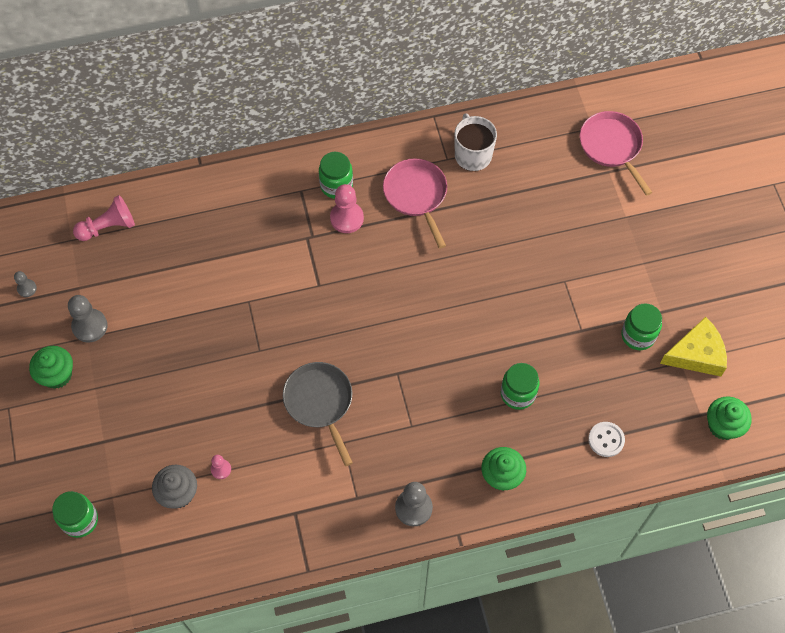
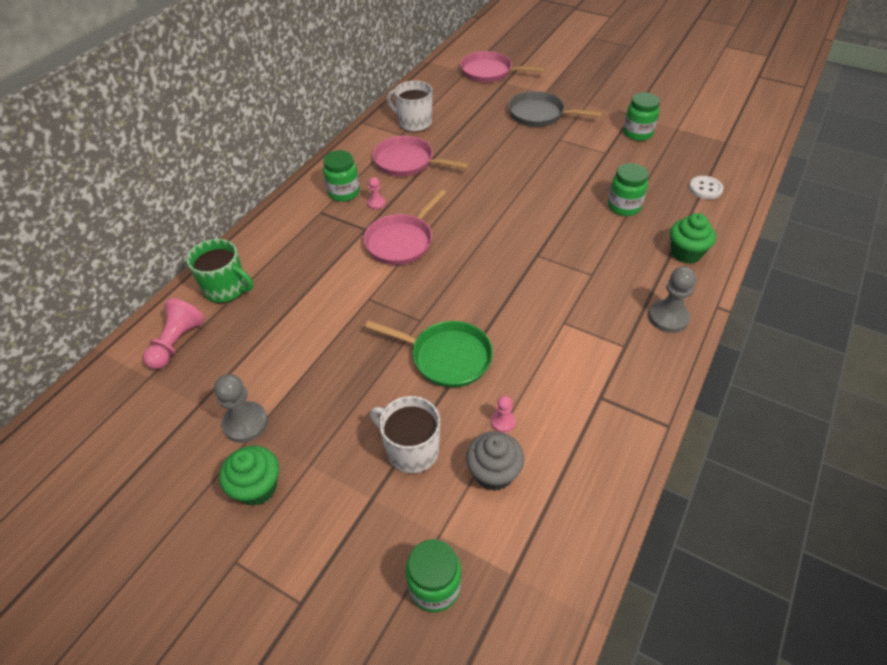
camera: 45 degrees left, 15 degrees down
(27, 288) = (141, 447): grey pawn -> none
(153, 434) = (411, 450): none -> white mug
(174, 207) = (226, 289): none -> green mug
(242, 393) = (446, 357): none -> green pan
(320, 403) = (512, 314): grey pan -> grey pan (540, 114)
(323, 272) = (402, 241): none -> pink pan
(347, 218) = (376, 203): pink pawn -> pink pawn, size x0.55
(696, 354) = (678, 120): yellow cheese -> none
(723, 425) = (744, 137): green cupcake -> none

